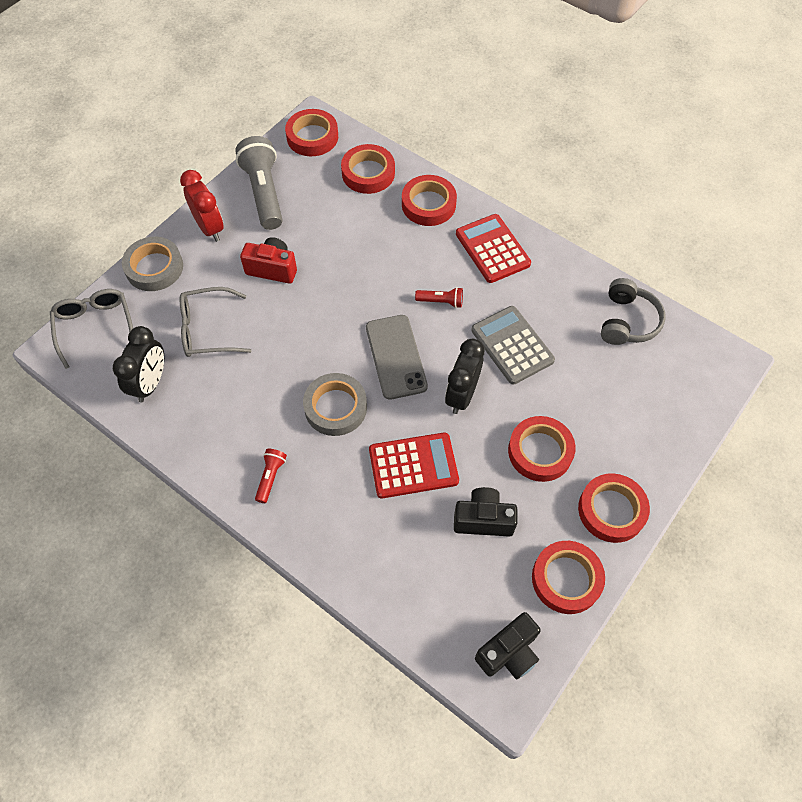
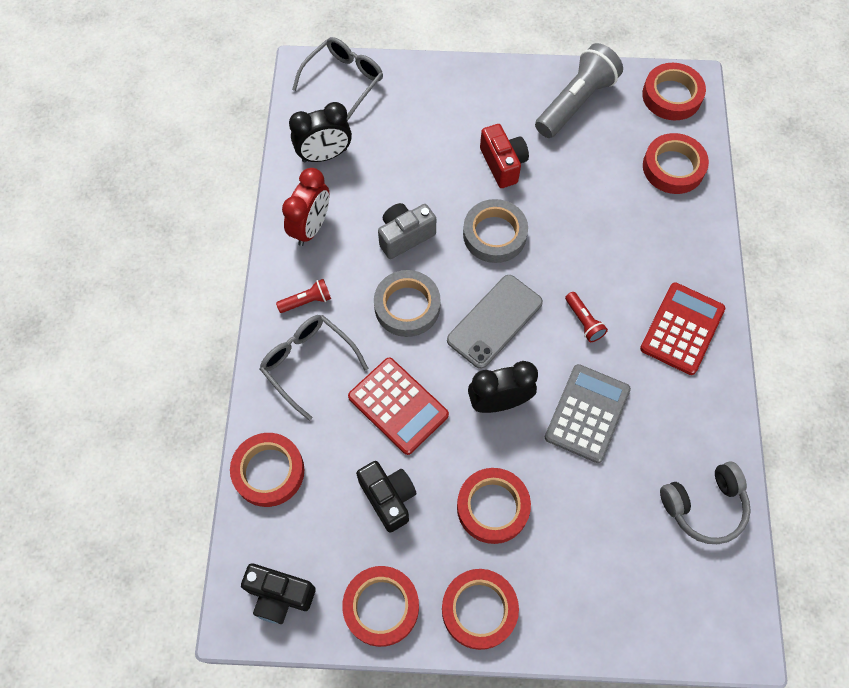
camera: 55 degrees right, 5 degrees up
(154, 268) = (431, 79): grey tape -> grey tape (494, 234)
(208, 329) = (405, 160): grey glasses -> grey glasses (309, 364)
(209, 228) = (503, 89): red clock -> red clock (311, 227)
(275, 371) = (405, 236): none -> grey camera
(428, 204) = (684, 241): red tape -> red tape (268, 471)

